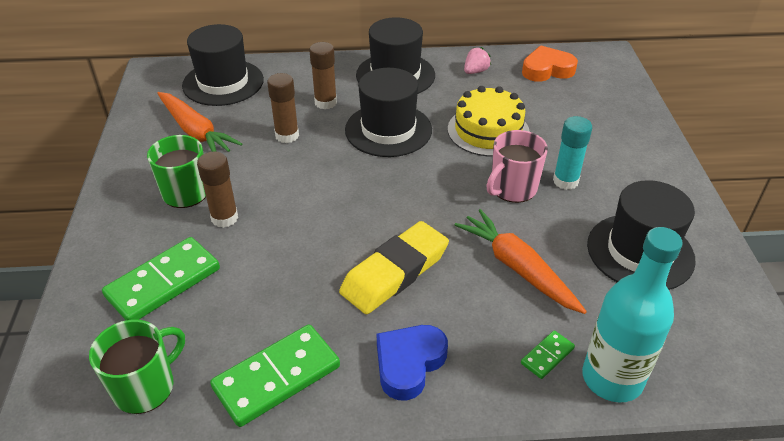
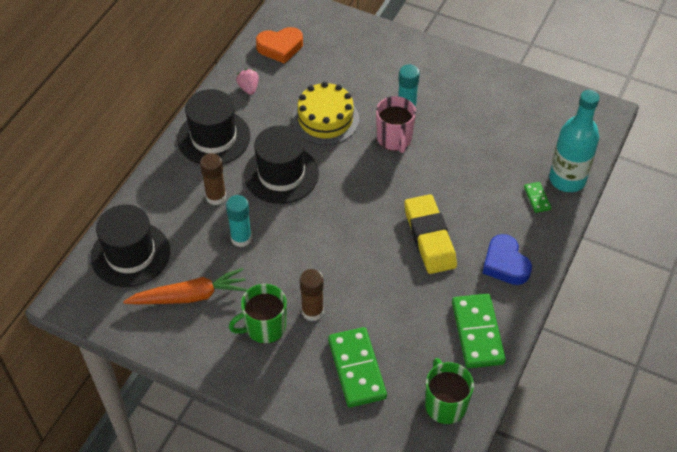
camera: 60 degrees left, 10 degrees up
(287, 136) = (241, 238): brown glue stick -> turquoise glue stick
(518, 268) = (465, 175): orange carrot -> none
(547, 70) = (280, 47): orange heart -> orange heart turned 120 degrees counterclockwise
(640, 252) = (489, 111): black hat -> none

